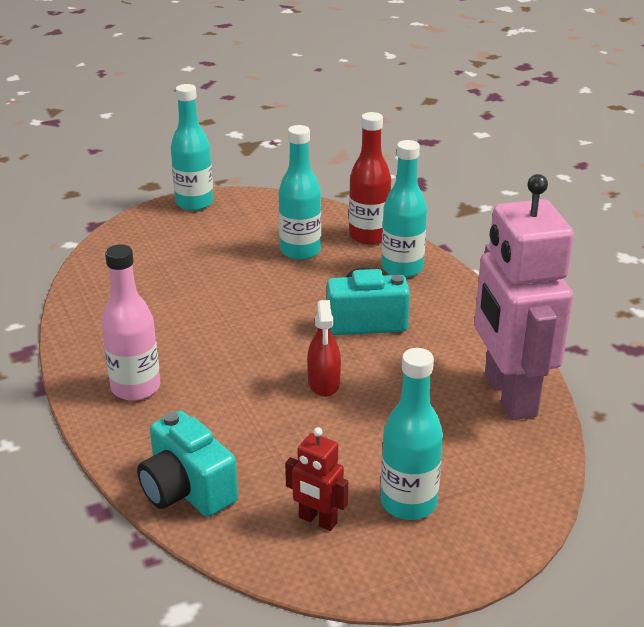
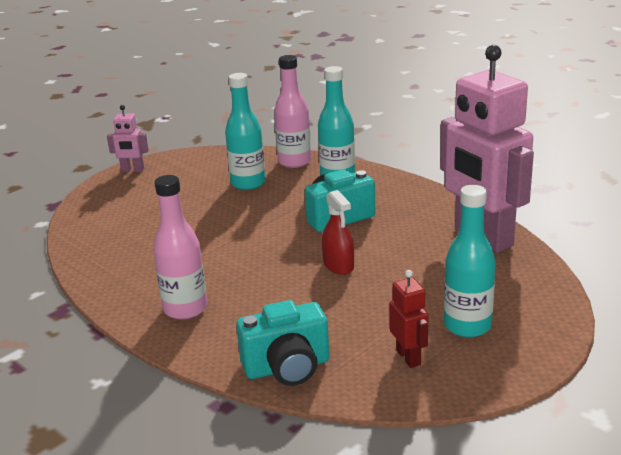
camera: 20 degrees left, 5 degrees down
(187, 490) = (287, 367): turquoise camera -> turquoise camera turned 45 degrees counterclockwise
(194, 203) = (132, 170): turquoise bottle -> pink robot
(317, 520) = (409, 357): red robot -> red robot turned 120 degrees counterclockwise
(368, 236) = (294, 162): red bottle -> pink bottle

